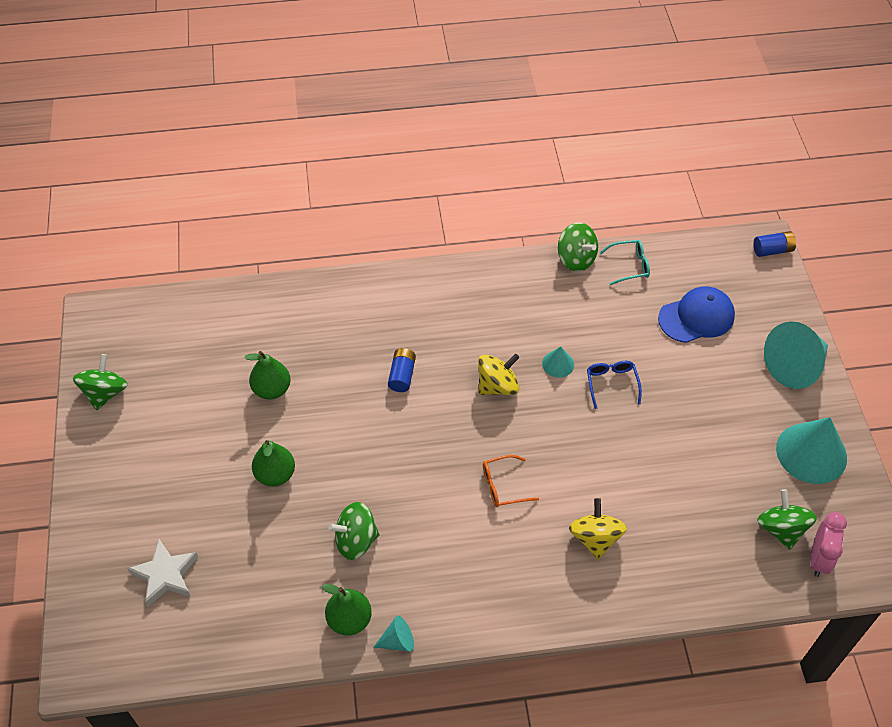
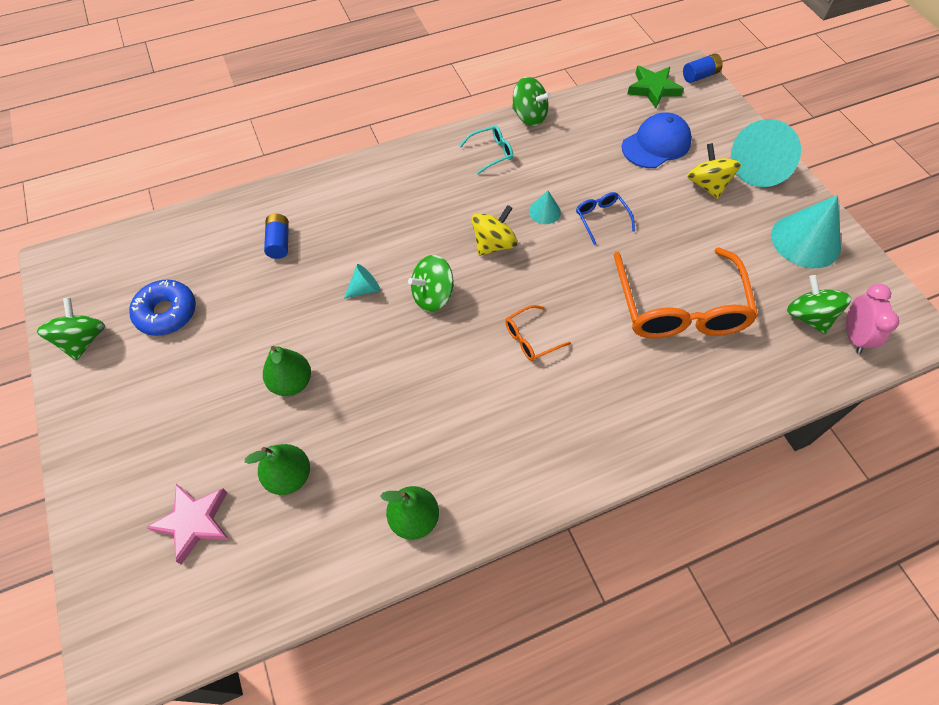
camera: 15 degrees left, 5 degrees up
(165, 575) = (194, 522): white star -> pink star
(181, 384) = (166, 313): none -> blue donut
(272, 389) = (265, 297): green pear -> green pear (289, 476)
(356, 540) = (396, 431): green spinning top -> green spinning top (432, 296)
(398, 641) = (473, 528): turquoise cone -> turquoise cone (365, 289)
(402, 375) = (396, 254): blue battery -> blue battery (279, 242)
(595, 538) = (638, 368): yellow spinning top -> yellow spinning top (707, 185)
(629, 266) = (580, 112): turquoise glasses -> turquoise glasses (491, 153)
(656, 490) = (679, 307): none -> orange glasses
(716, 255) = (653, 89): none -> green star

